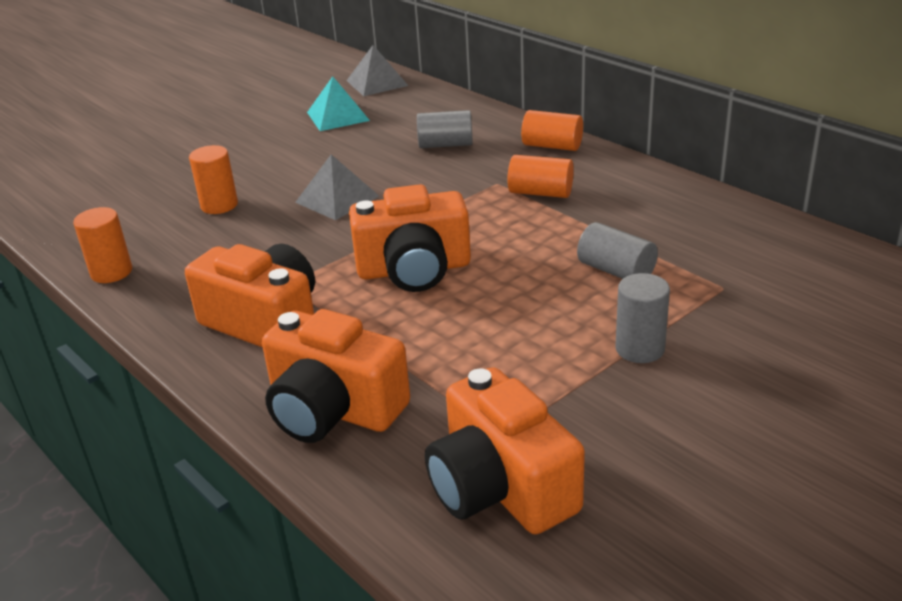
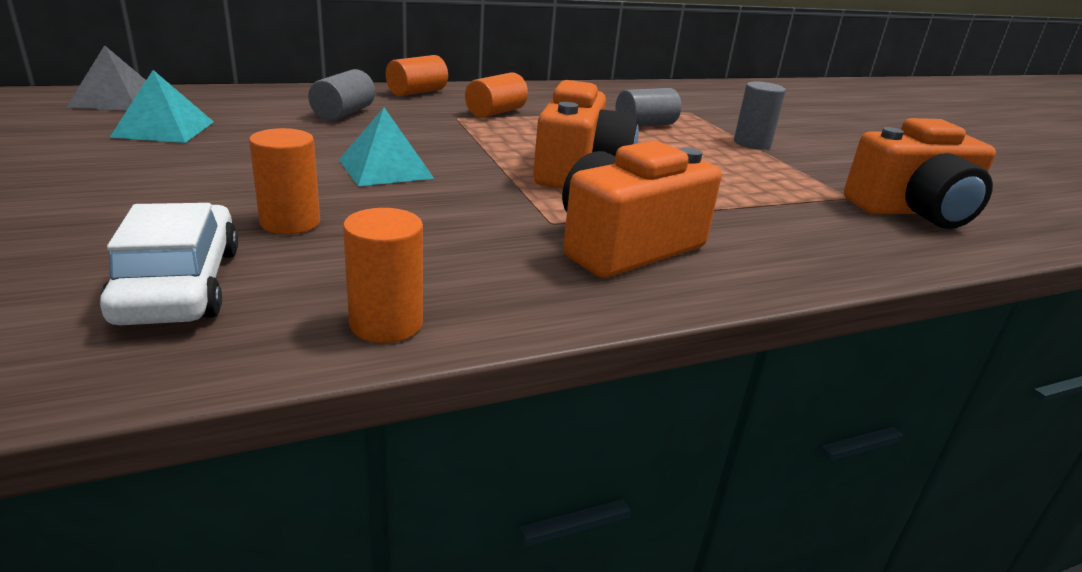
camera: 75 degrees left, 5 degrees down
(128, 210) = (180, 284): none -> white car
(333, 409) = (803, 244): orange camera -> none
(337, 199) = (385, 168): grey pyramid -> turquoise pyramid

